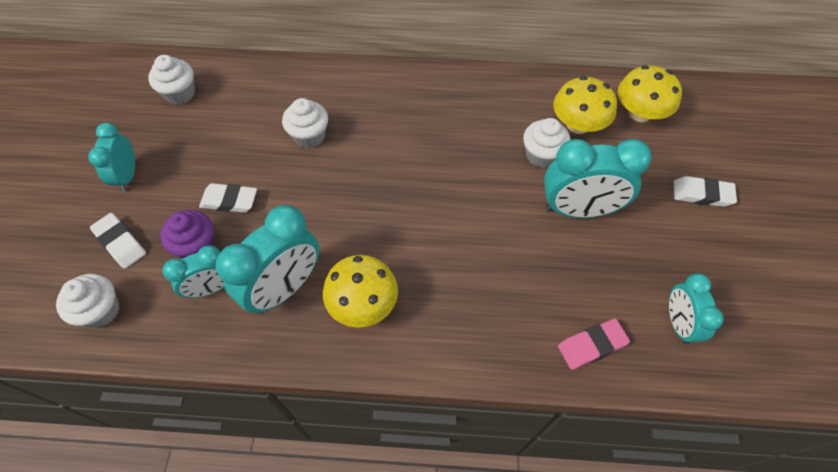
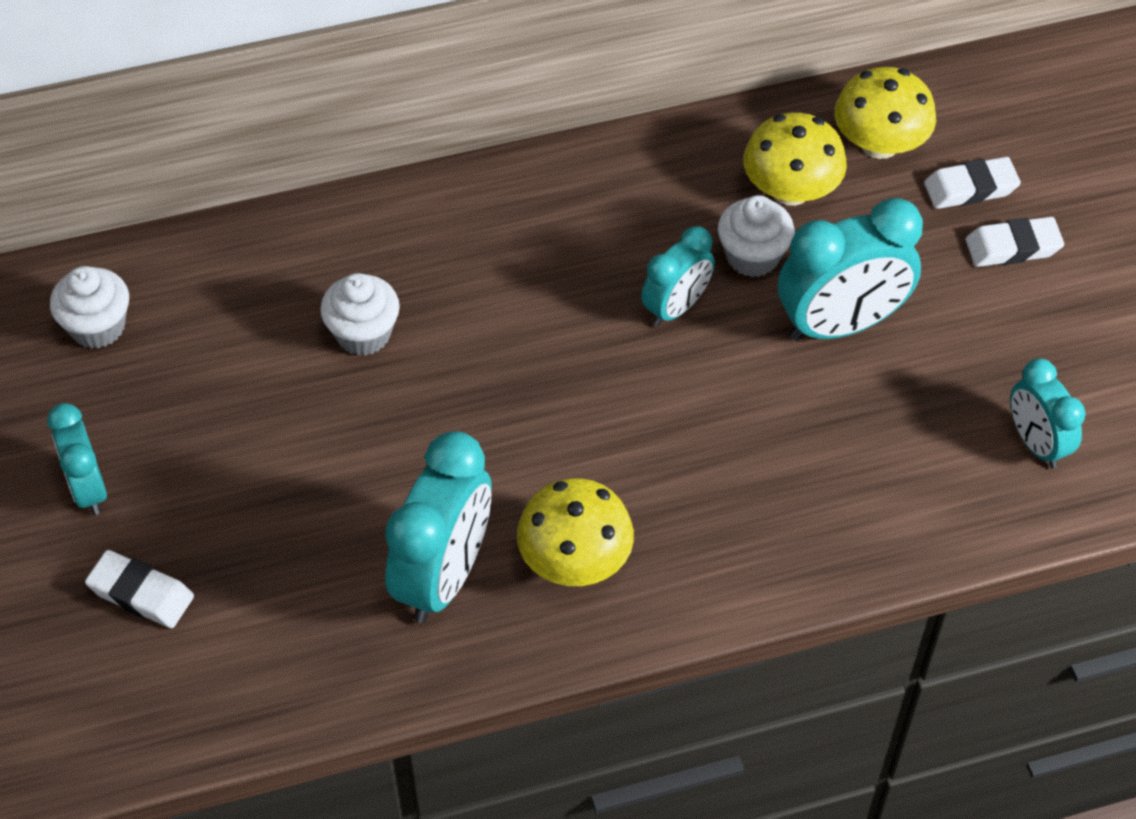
camera: 20 degrees left, 5 degrees down
(101, 310) = (171, 699): white cupcake -> none
(197, 246) = (271, 559): purple cupcake -> none
(211, 288) = (329, 611): turquoise clock -> turquoise clock (676, 308)
(229, 201) = (285, 475): white eraser -> white eraser (970, 188)
(591, 345) = (927, 511): pink eraser -> none

